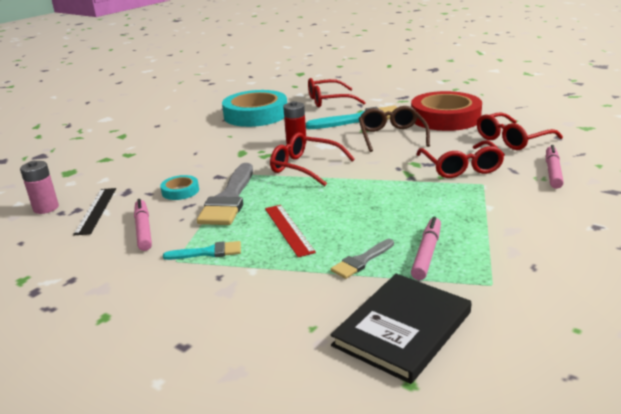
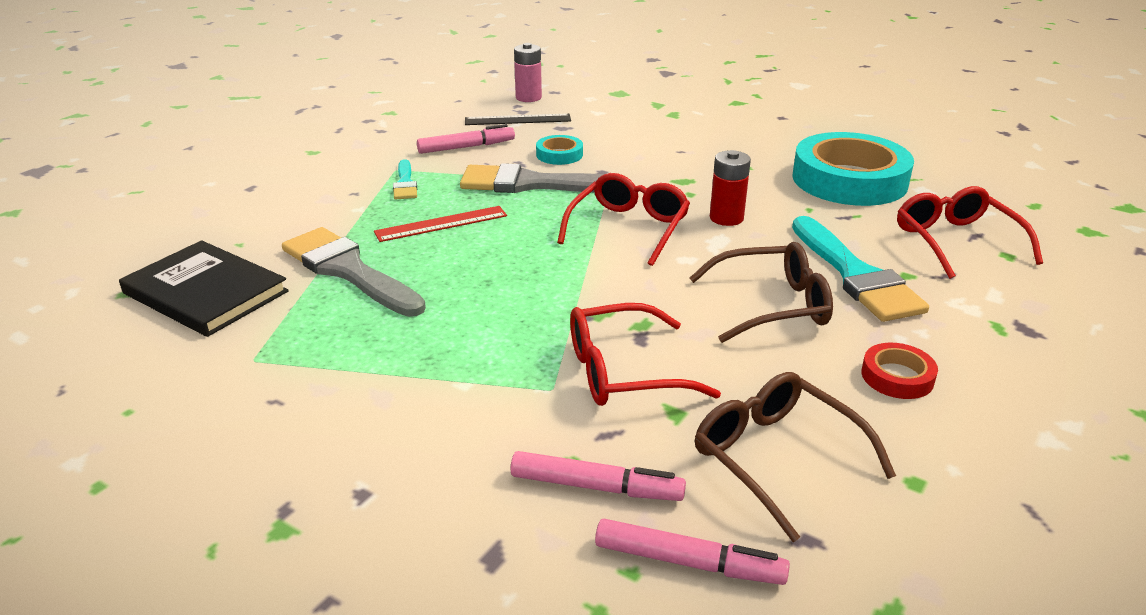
camera: 85 degrees right, 5 degrees up
(361, 261) = (349, 271): grey brush -> grey brush, size x1.93
(427, 253) = (346, 316): pink marker -> pink marker (688, 562)
(445, 118) = (897, 376): red tape -> red tape, size x0.44
(512, 140) = (776, 458): red glasses -> brown glasses

